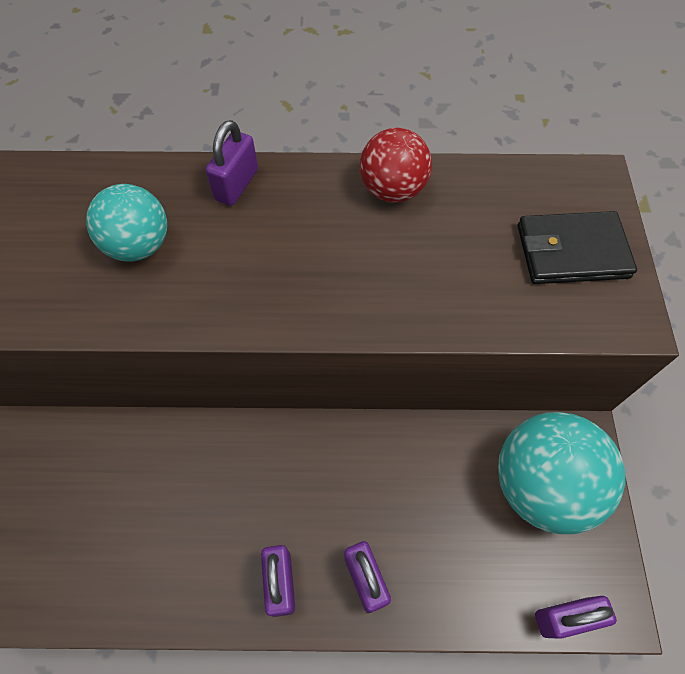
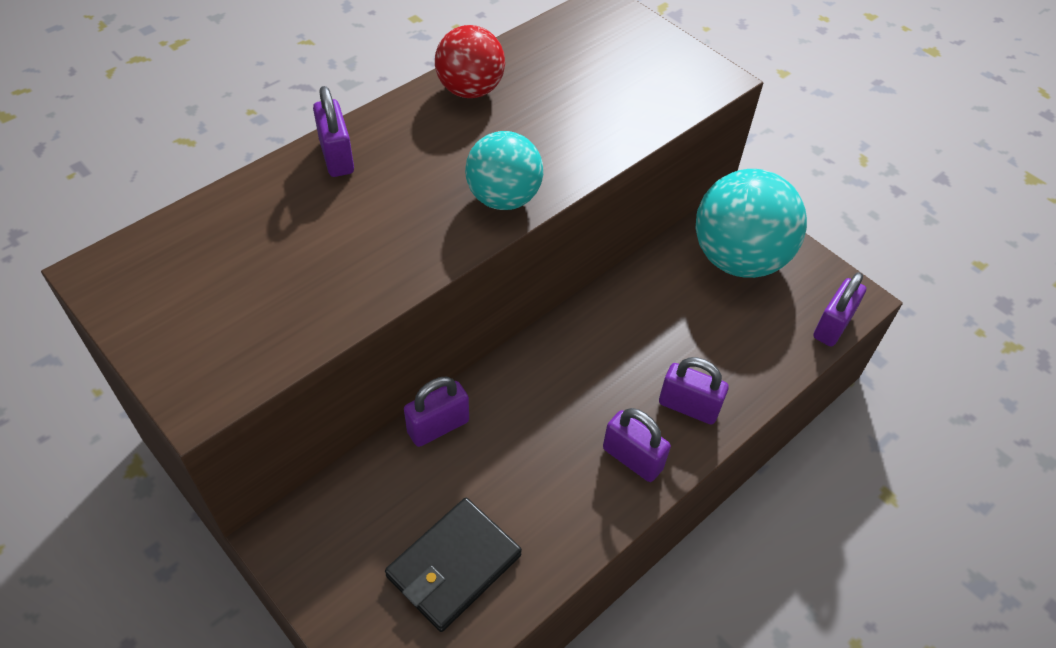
camera: 45 degrees left, 10 degrees down
(139, 245) = (304, 248): turquoise ball -> turquoise ball (503, 198)
(181, 437) = (438, 426): none -> purple padlock
(571, 251) = (638, 59): black wallet -> black wallet (453, 566)

